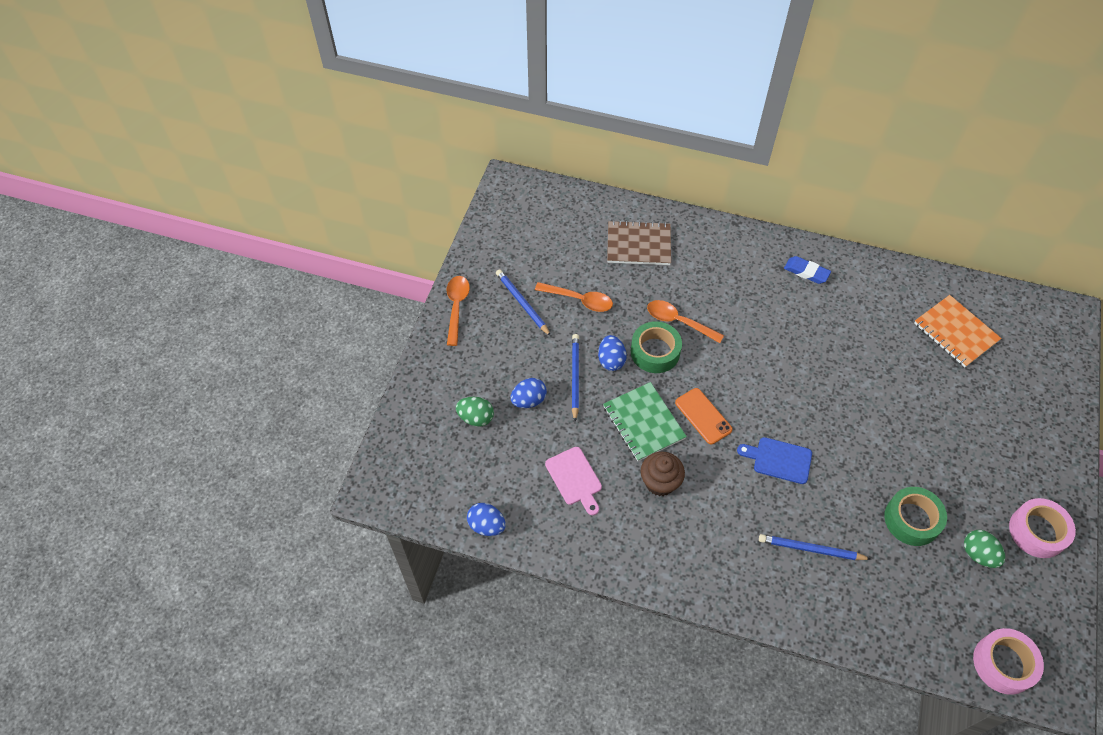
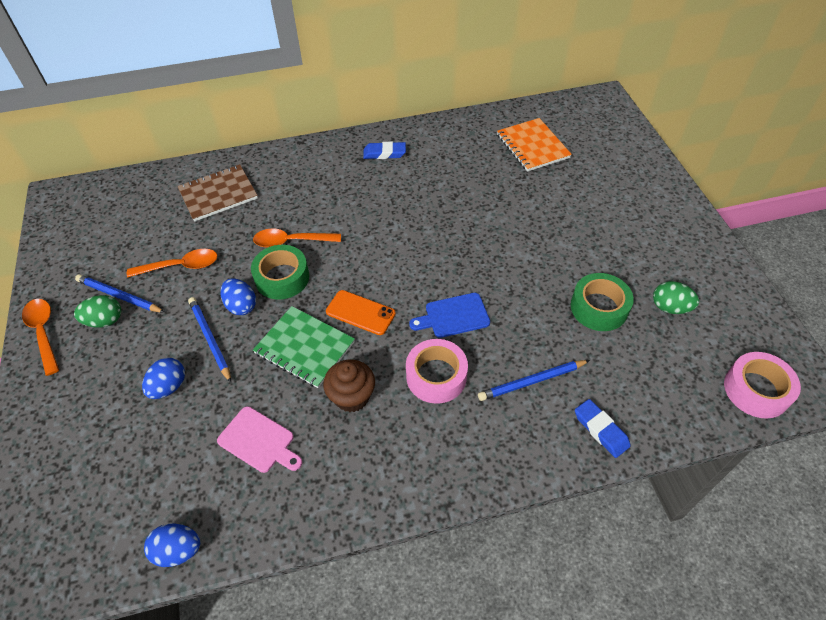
camera: 30 degrees left, 5 degrees down
(476, 418) = (114, 435): green egg -> green egg (105, 321)
(843, 618) = (601, 430): none -> blue eraser
(955, 332) = (532, 146): orange notebook -> orange notebook turned 45 degrees clockwise
(1037, 531) = (699, 265): pink tape -> pink tape (436, 376)

